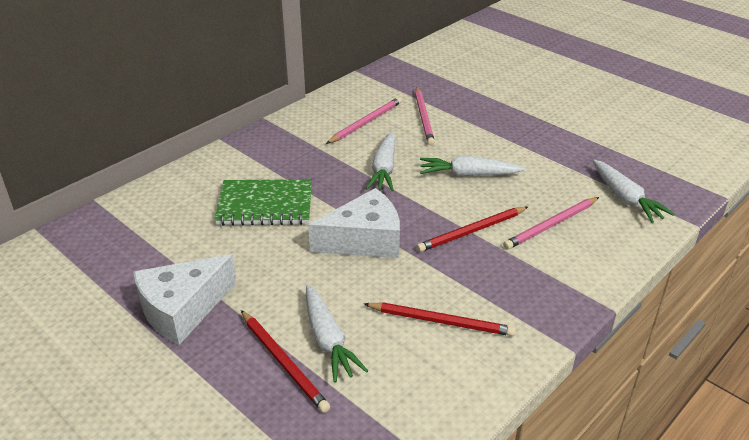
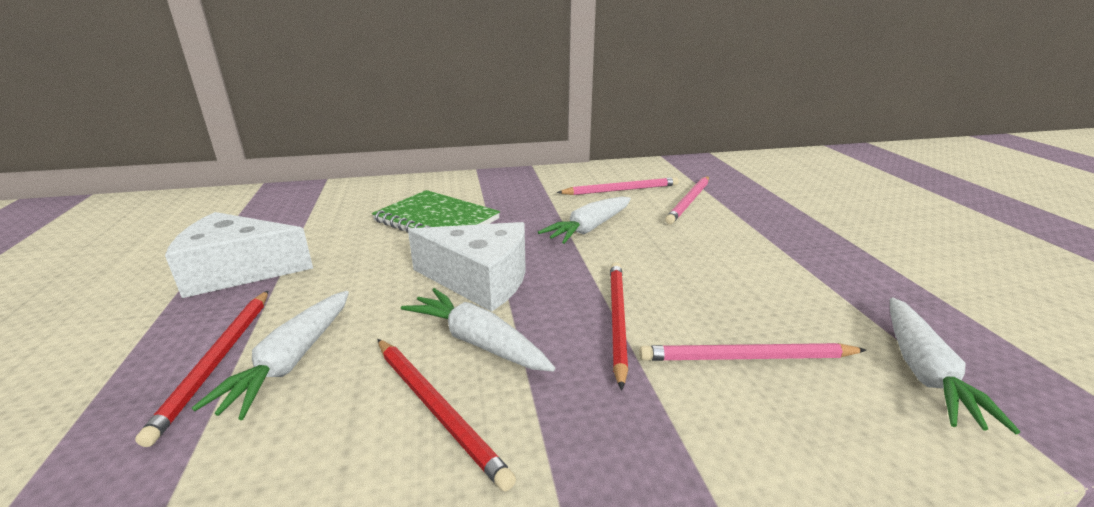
camera: 35 degrees right, 10 degrees down
(469, 175) = (684, 262): white carrot -> white carrot (478, 342)
(471, 231) = (617, 320): red pencil -> red pencil turned 90 degrees clockwise

